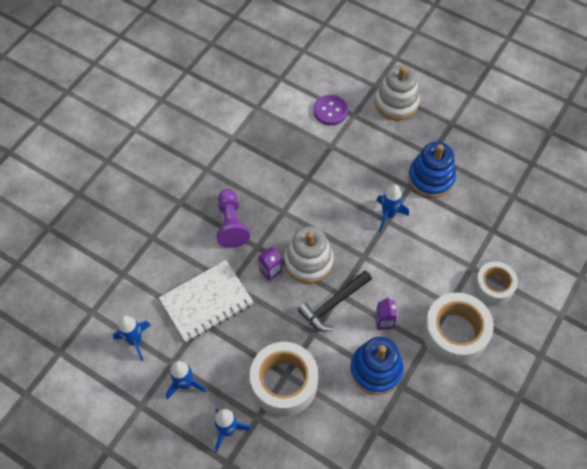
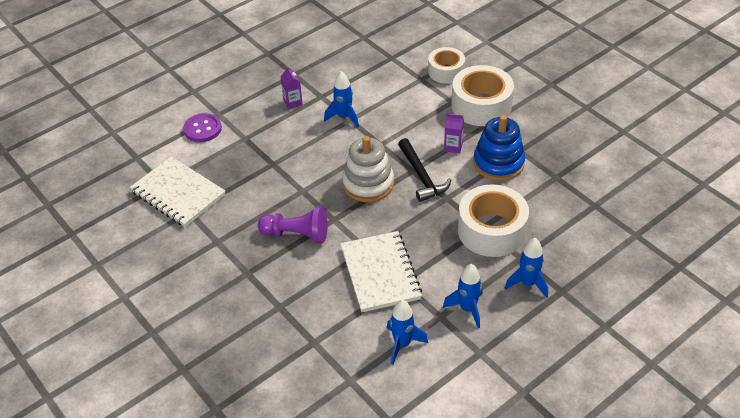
camera: 70 degrees left, 15 degrees down
(249, 123) = (178, 193): none -> white notebook
(270, 271) = (366, 215): purple carton -> purple carton (293, 102)
(396, 103) = (222, 82): white stacking toy -> none
(431, 178) = (319, 80): blue stacking toy -> none

